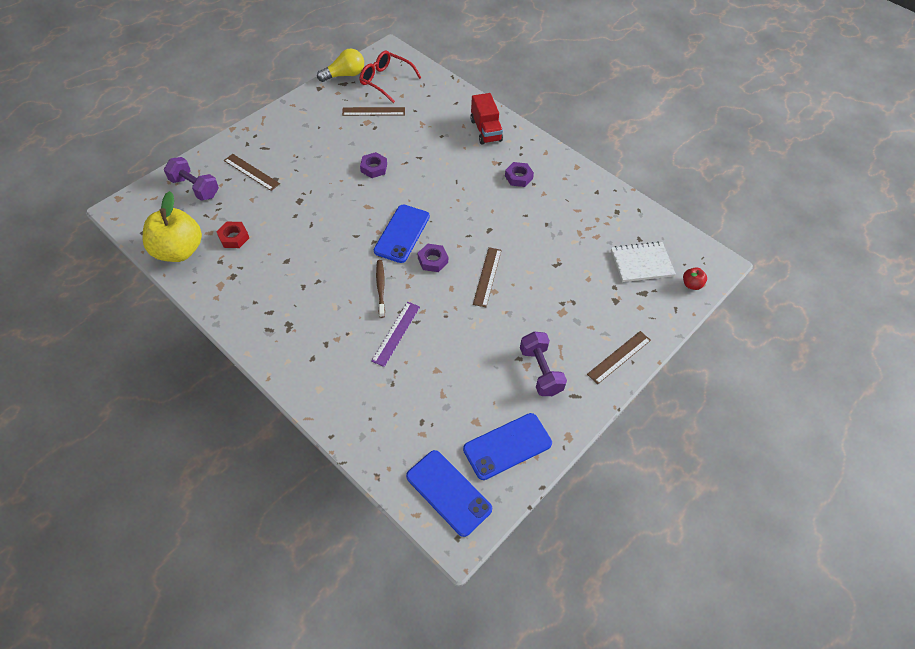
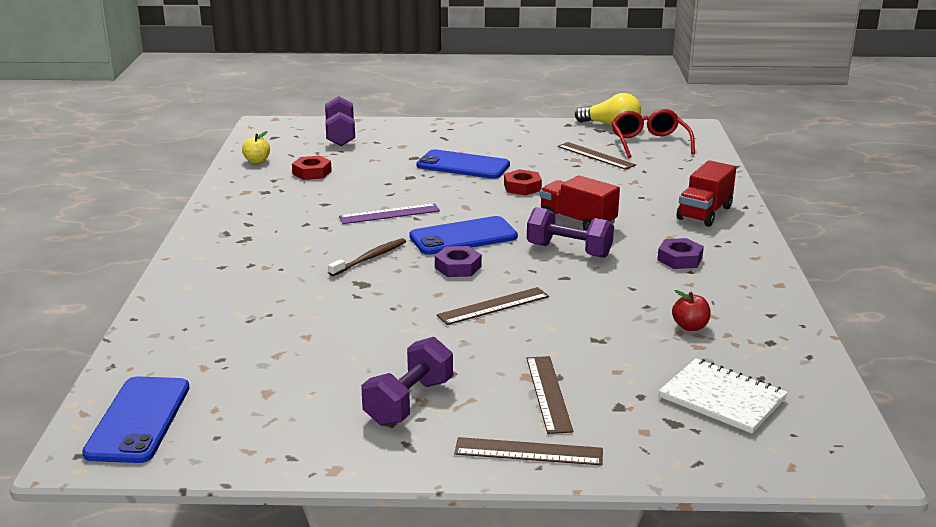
camera: 50 degrees right, 30 degrees down
(179, 251) = (257, 161): yellow apple -> yellow apple, size x0.42
(251, 172) = (403, 146): brown ruler -> brown ruler (548, 393)
(374, 168) = (522, 187): purple nut -> red nut
(396, 333) = (322, 292): purple ruler -> purple ruler (389, 214)
(439, 179) = (577, 221): none -> red truck
(465, 207) = (569, 250): none -> purple dumbbell
(507, 446) = (258, 430): blue phone -> blue phone (463, 165)
(691, 284) = (768, 457): red apple -> red apple (690, 327)

